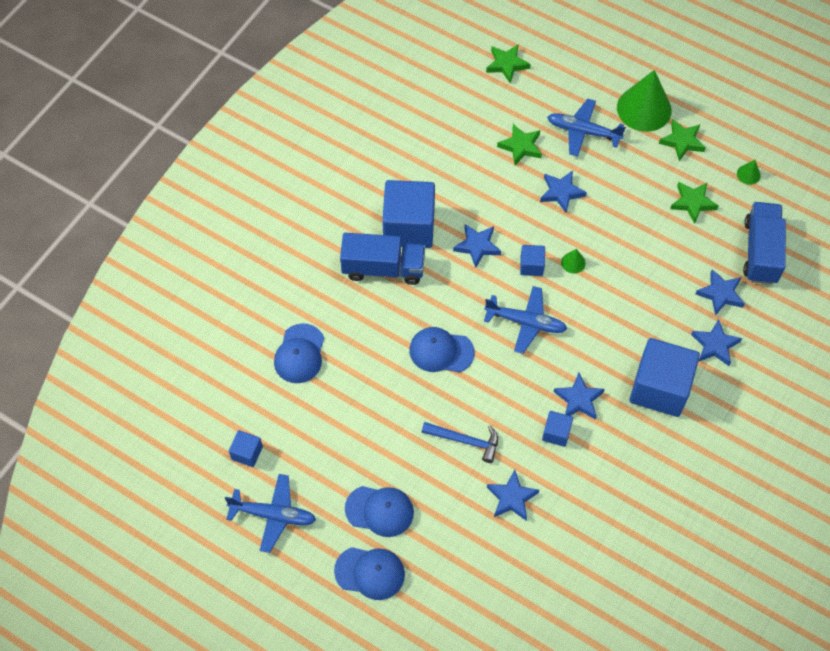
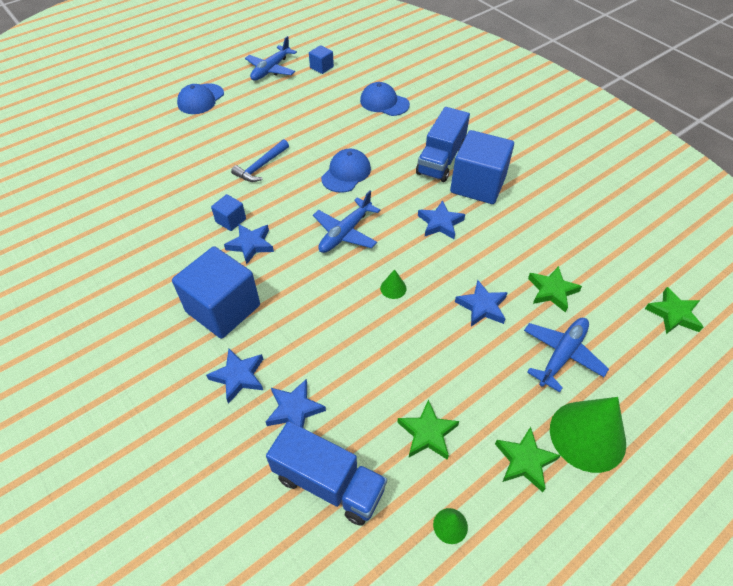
camera: 110 degrees right, 10 degrees down
(379, 511) = (239, 112): blue cap -> none
(512, 498) = (198, 178): blue star -> none
(531, 266) = (403, 255): blue cube -> none

